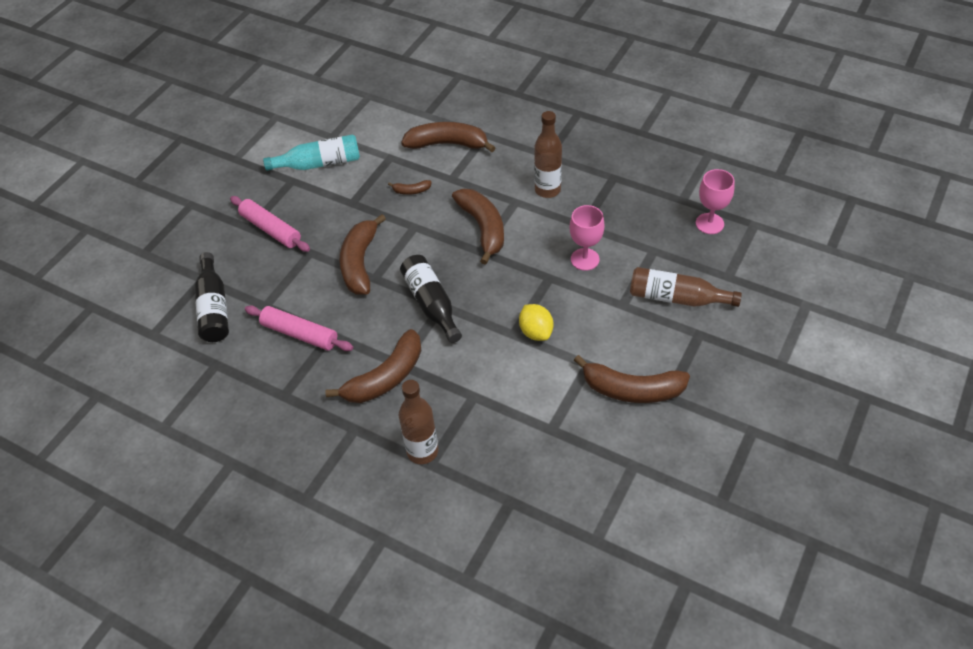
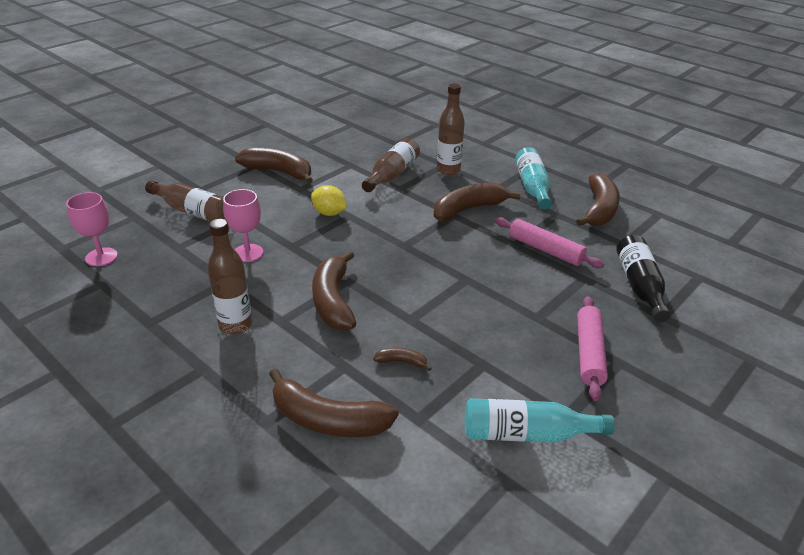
camera: 170 degrees left, 15 degrees down
(271, 229) = (589, 353): pink rolling pin -> pink rolling pin turned 45 degrees clockwise
(311, 442) = (532, 187): none -> turquoise bottle
(360, 263) = (480, 295): brown banana -> brown banana (599, 209)
(431, 304) = (414, 248): black bottle -> none
(491, 422) = (392, 174): none -> brown bottle
(536, 332) = (329, 213): yellow lemon -> yellow lemon turned 45 degrees counterclockwise

